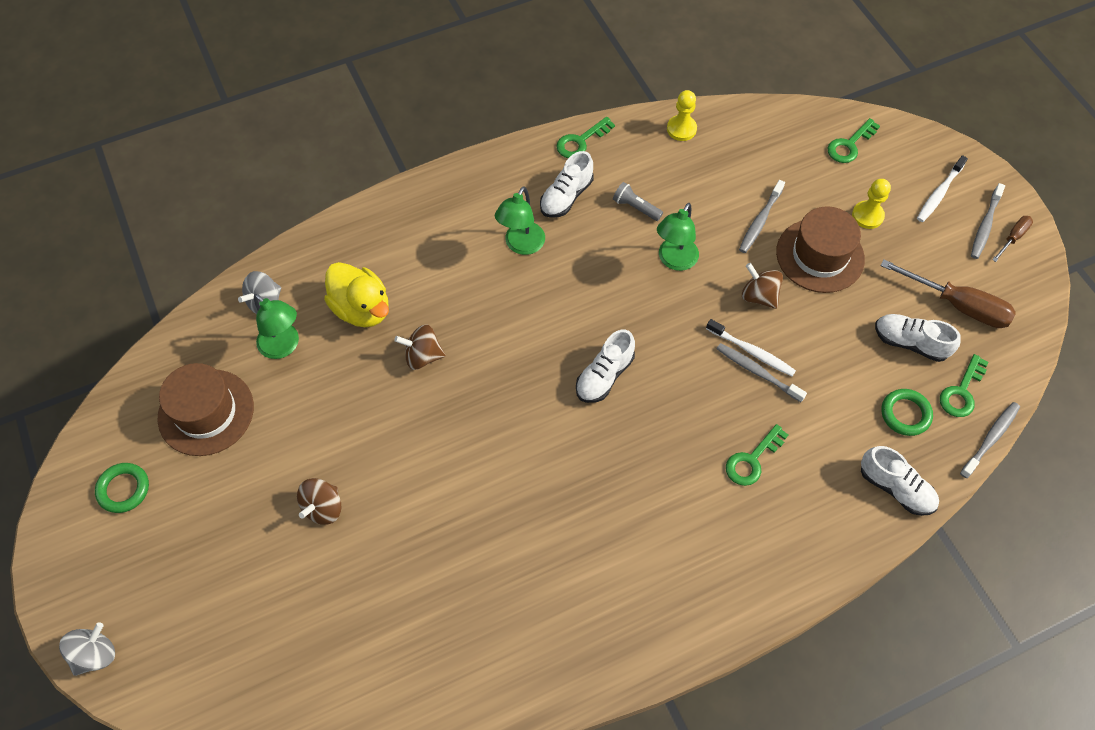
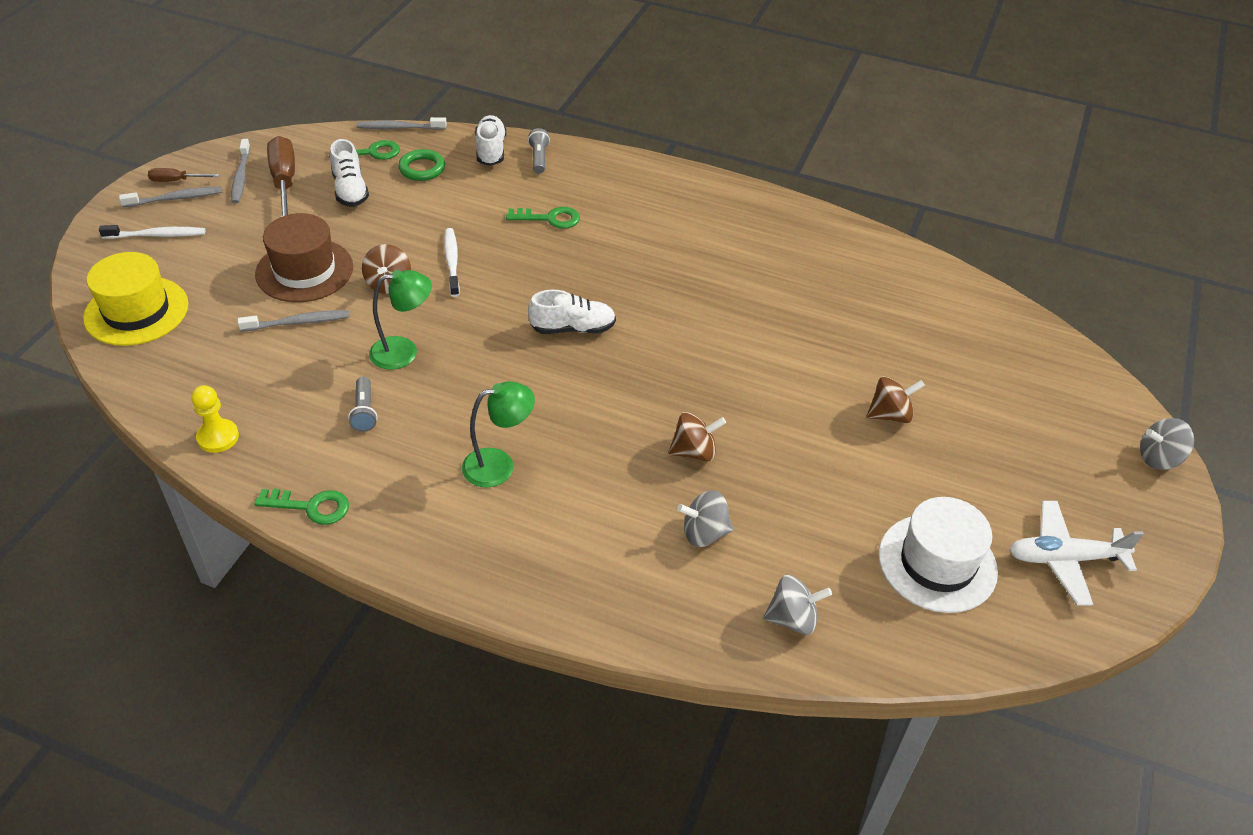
camera: 135 degrees left, 15 degrees down
(123, 489) = (1064, 559): green ring -> white plane
(206, 412) = (937, 563): brown hat -> white hat
(284, 346) = (811, 561): green lamp -> none
(362, 309) = (704, 533): yellow duck -> grey spinning top
(422, 356) = (694, 451): brown spinning top -> brown spinning top turned 60 degrees counterclockwise
(566, 196) = (402, 470): white shoe -> none
(757, 372) = (468, 250): grey toothbrush -> grey toothbrush (241, 177)
(849, 145) = (136, 311): green key -> yellow hat
(852, 519) = (539, 158): none -> grey flashlight
(867, 216) = (226, 263): yellow pawn -> none

